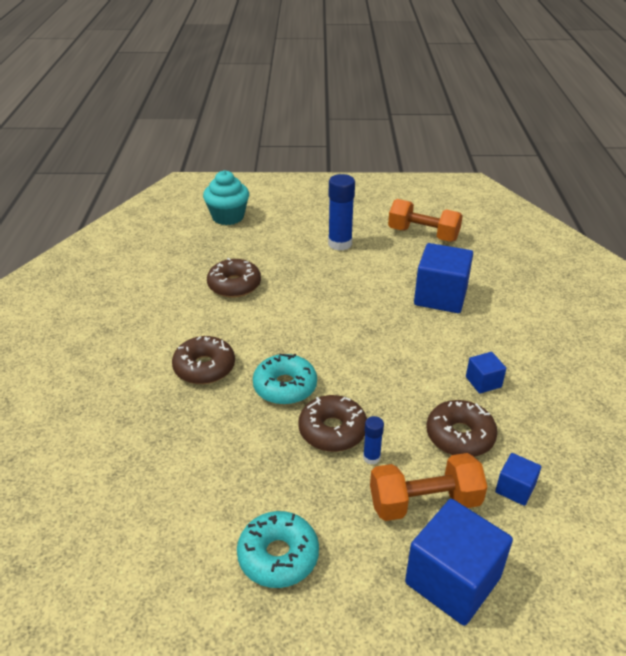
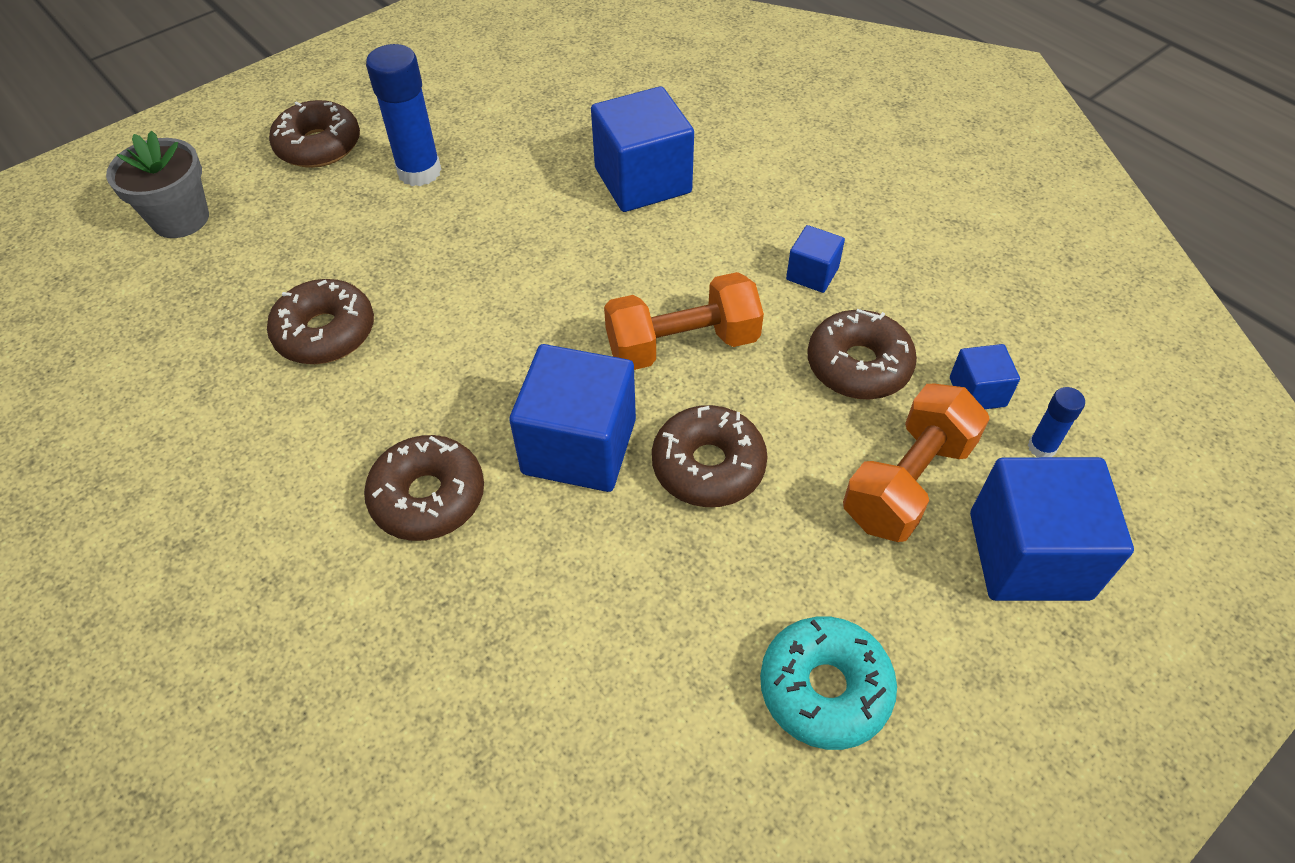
camera: 40 degrees left, 15 degrees up
(228, 217) = (180, 219): turquoise cupcake -> grey flower pot
(285, 387) = (579, 446): turquoise donut -> blue cube
(309, 214) = (319, 146): none -> brown donut
(371, 457) = (792, 468): blue glue stick -> blue glue stick (1041, 447)
(423, 234) = (524, 95): orange dumbbell -> orange dumbbell (682, 345)

